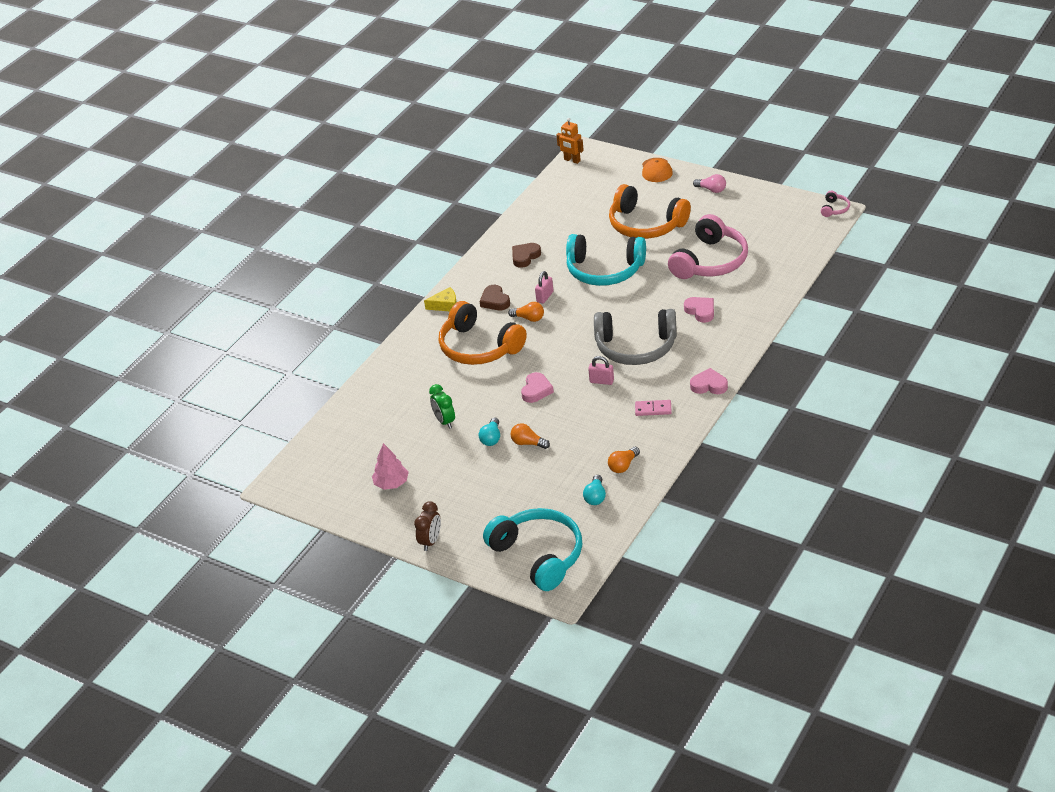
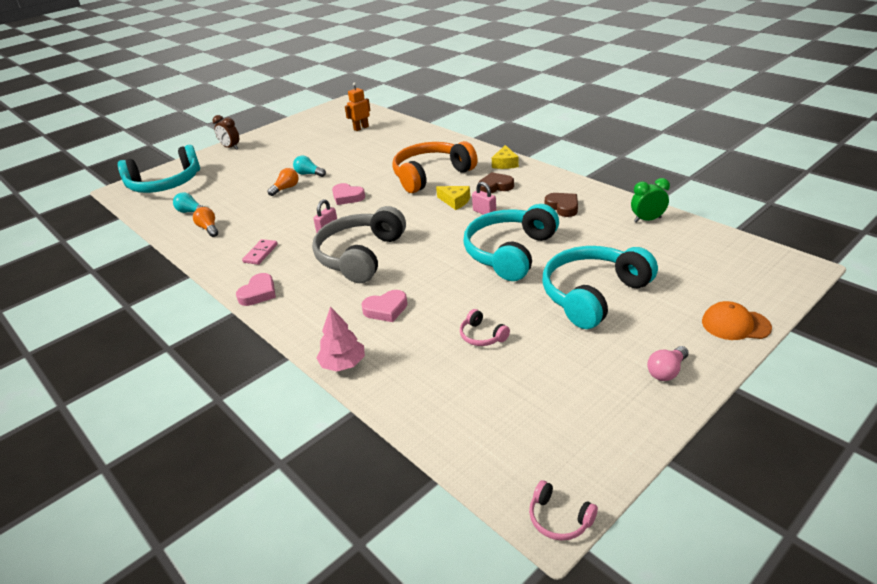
camera: 105 degrees right, 5 degrees down
(391, 483) = (303, 137): pink tree -> pink tree (343, 364)
(445, 421) = (348, 157): green clock -> green clock (647, 220)
(529, 318) = (455, 201): orange light bulb -> yellow cheese
(572, 160) = (772, 256): orange robot -> orange robot (361, 128)
(645, 225) = (592, 294): orange headphones -> turquoise headphones
(710, 261) = (482, 336): pink headphones -> pink headphones, size x0.41

